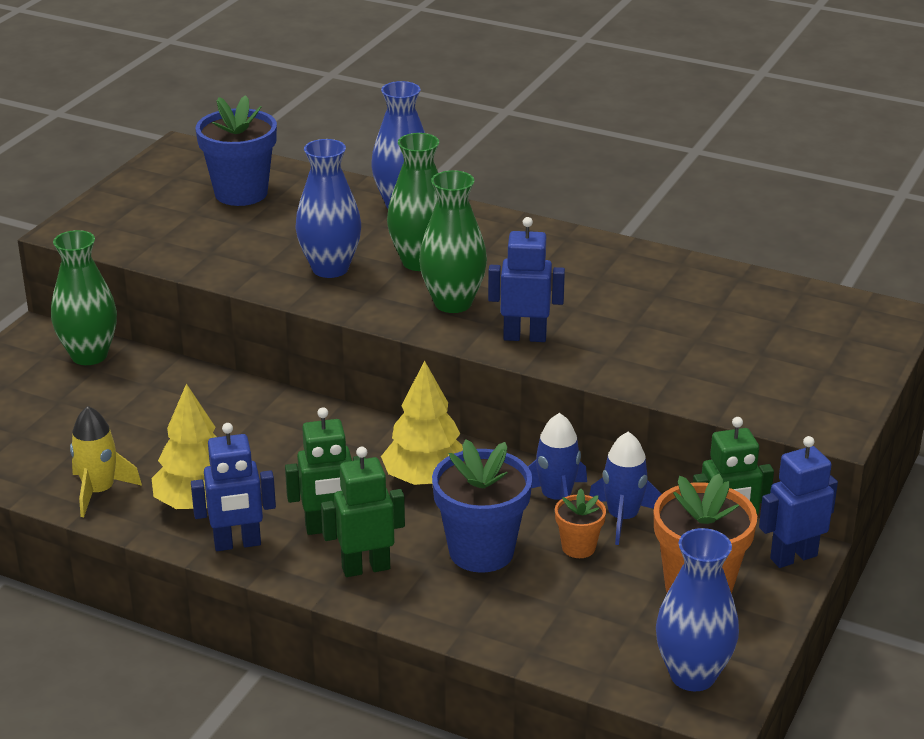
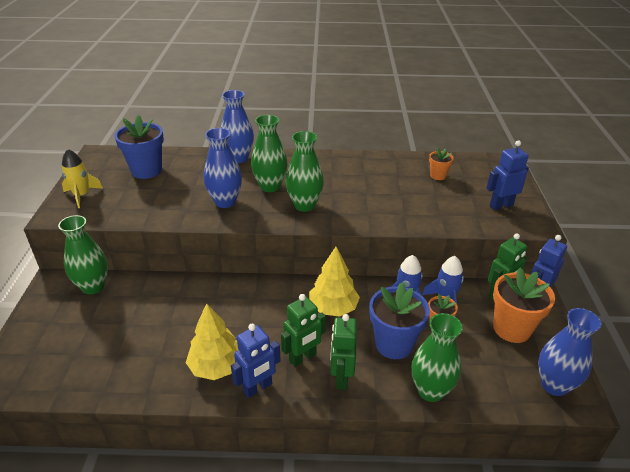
camera: 25 degrees left, 5 degrees up
(99, 491) = (150, 379): yellow rocket -> yellow rocket (82, 195)
(365, 568) = (341, 377): green robot -> green robot turned 45 degrees counterclockwise
(486, 622) = (430, 391): none -> green vase
(525, 337) = (355, 215): blue robot -> blue robot (501, 205)
(732, 311) = (438, 176): none -> orange flower pot

